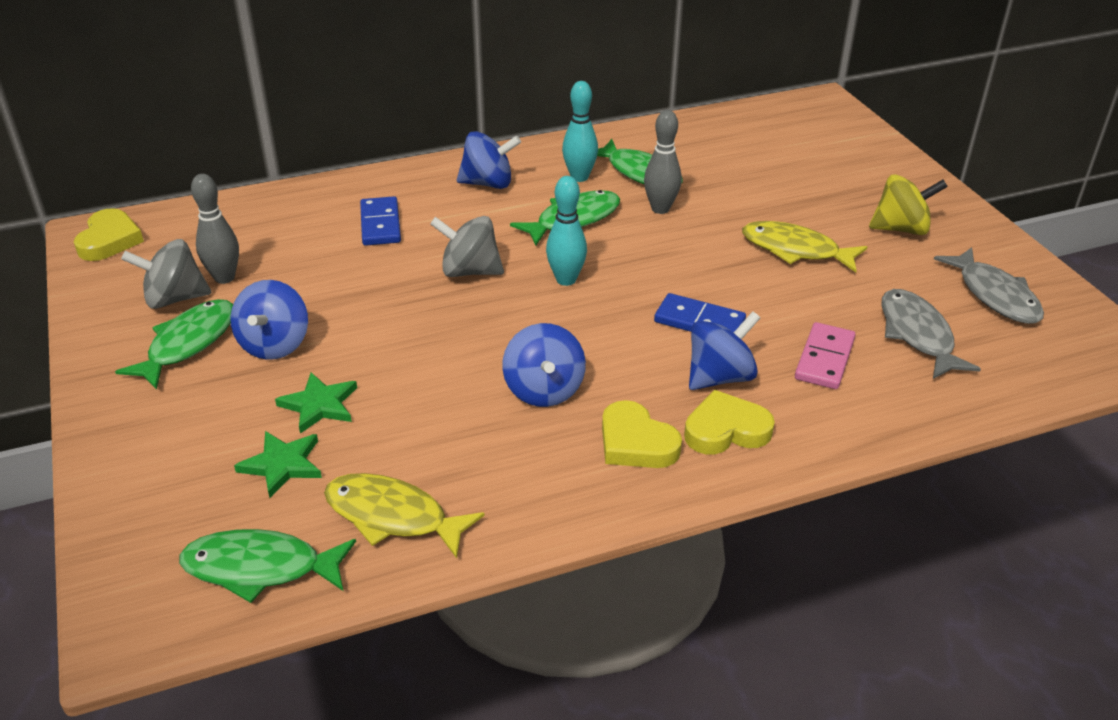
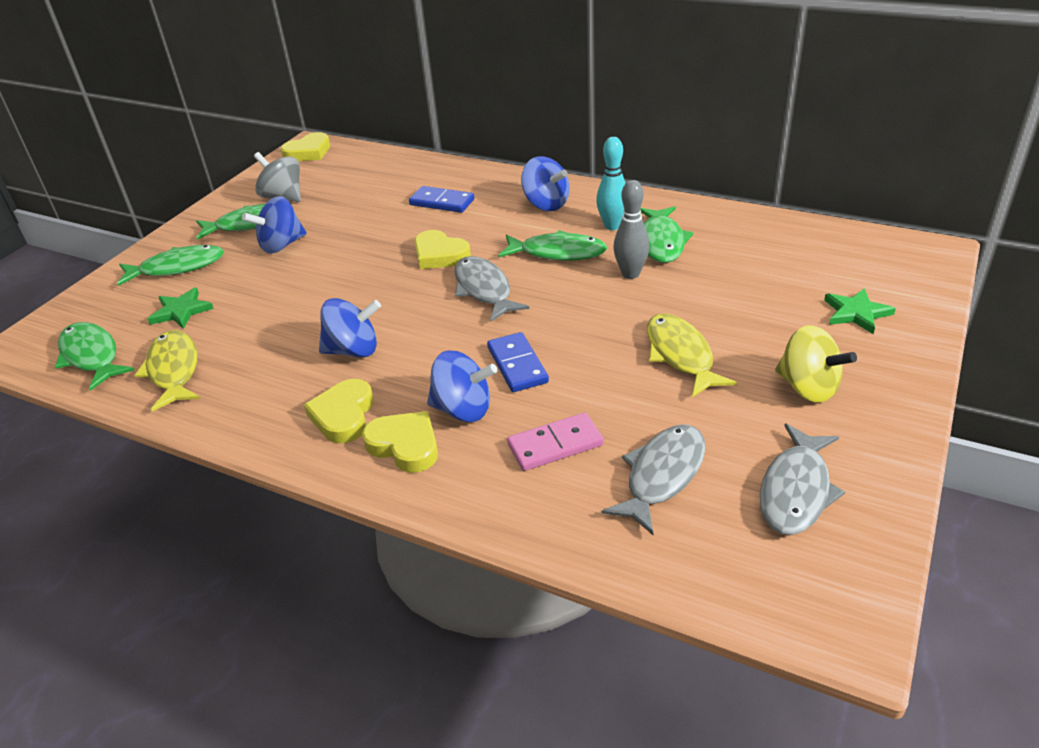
camera: 50 degrees right, 0 degrees up
(182, 430) = (177, 268): none -> green fish
(224, 278) = (321, 196): grey bowling pin -> none
(319, 405) = (245, 290): green star -> green star (856, 313)
(380, 224) = (442, 202): blue domino -> blue domino turned 75 degrees clockwise
(469, 271) = (440, 255): grey spinning top -> yellow heart
(544, 390) = (353, 350): blue spinning top -> blue spinning top turned 135 degrees counterclockwise
(566, 279) = (484, 290): turquoise bowling pin -> grey fish

